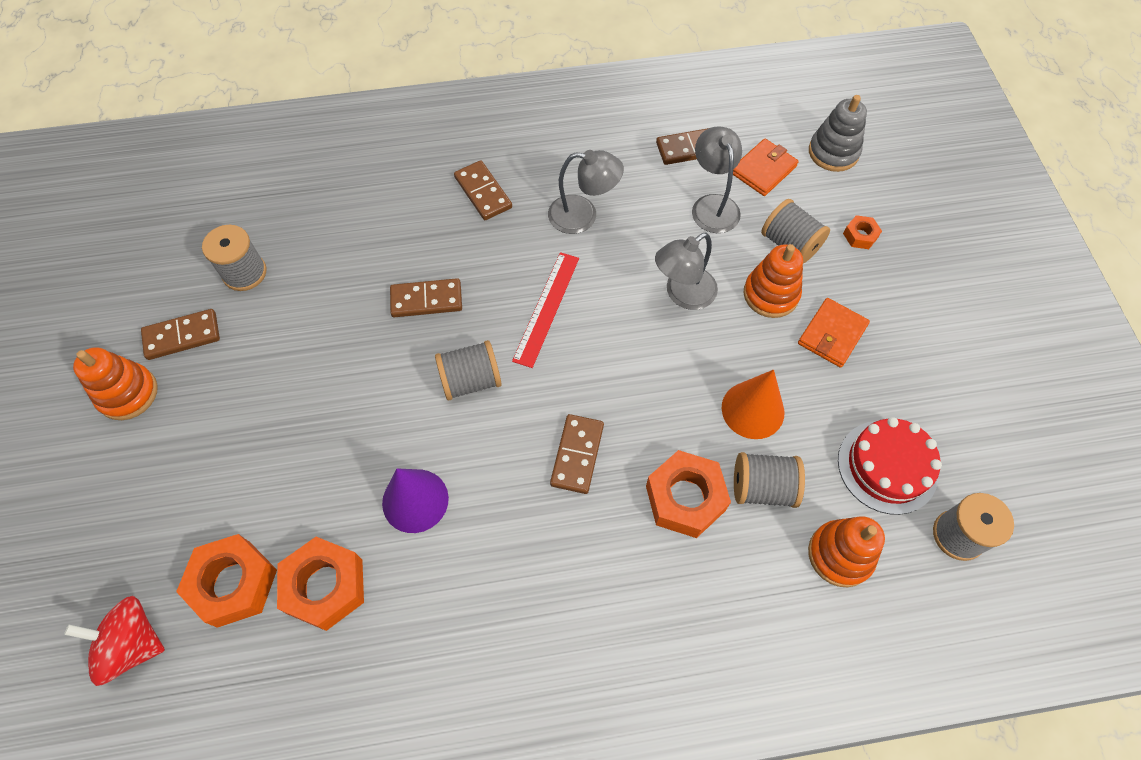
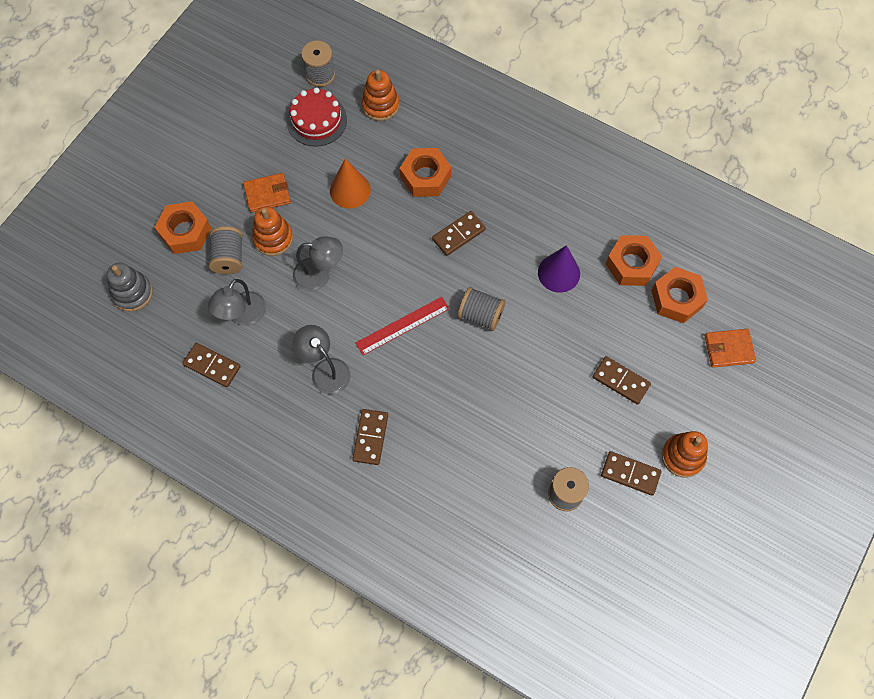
camera: 140 degrees left, 5 degrees up
(132, 644) = (742, 305): red spinning top -> none
(426, 300) = (467, 385): brown domino -> brown domino (620, 381)
(762, 488) = (384, 154): grey spool -> none
(763, 170) = (186, 315): orange wallet -> orange wallet (729, 349)
(860, 236) = (185, 232): orange nut -> orange nut, size x2.04

